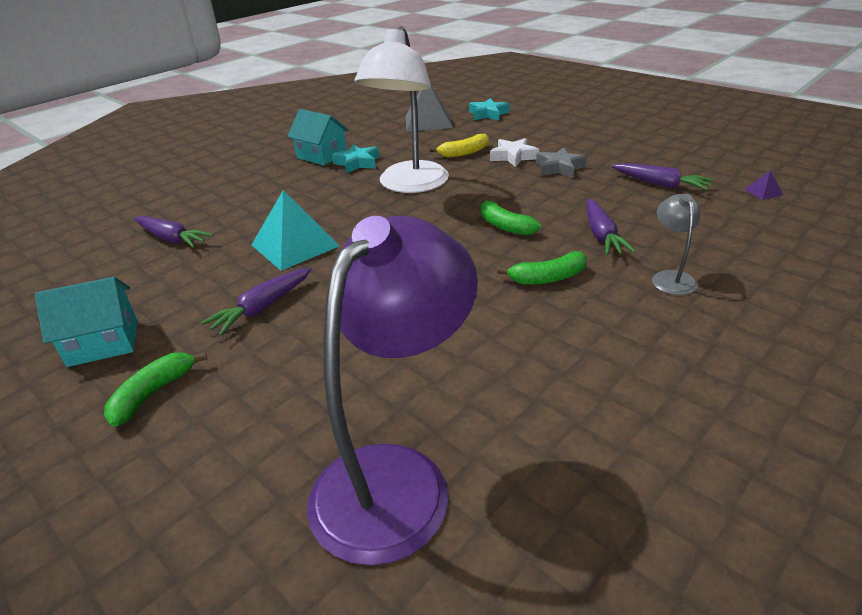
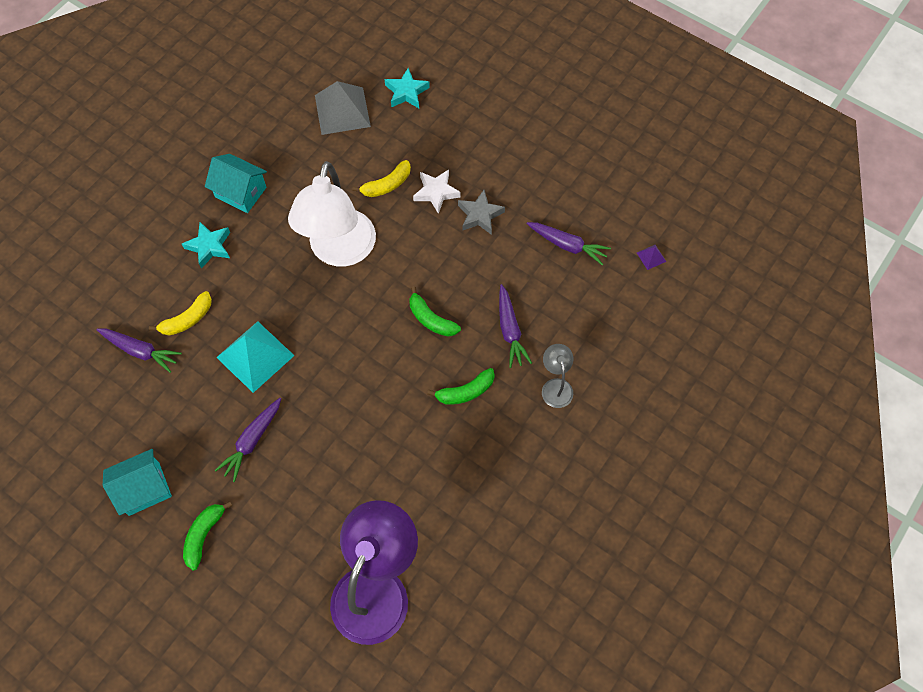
camera: 10 degrees left, 30 degrees up
(233, 221) = (187, 319): none -> yellow banana
(357, 163) = (281, 207): turquoise star -> turquoise star (209, 246)

